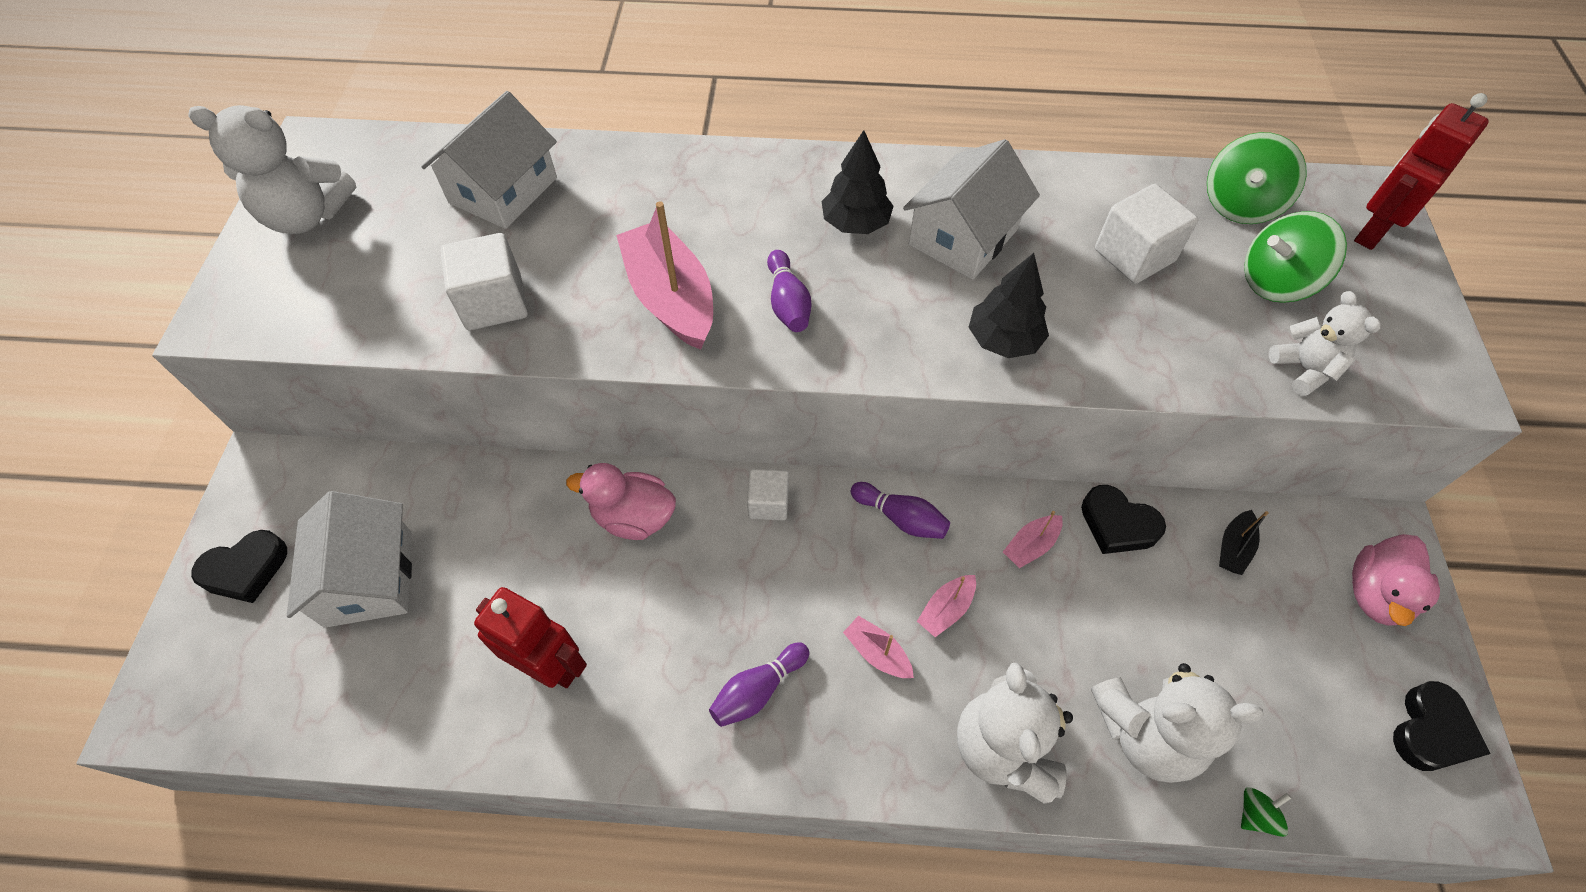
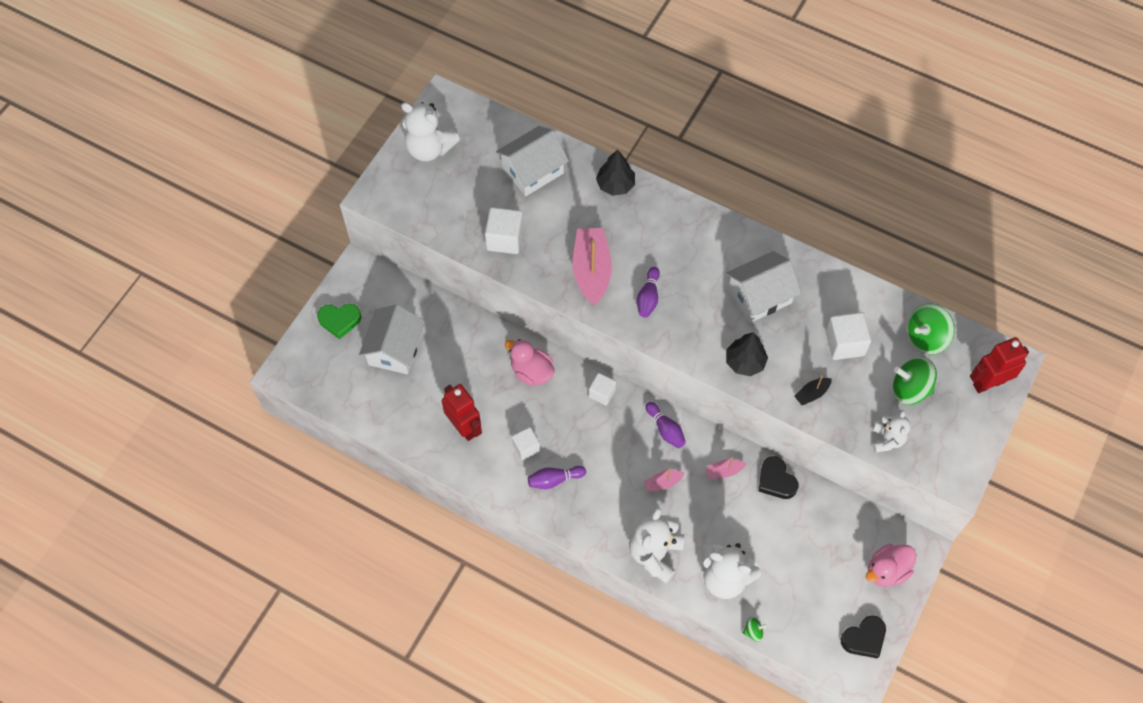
camera: 25 degrees right, 5 degrees up
(245, 570) = (339, 321): black heart -> green heart
(680, 652) = (526, 447): none -> white cube
(855, 223) = (707, 265): black tree -> black tree (615, 185)
(877, 653) = (618, 488): pink boat -> none
(1233, 548) = (829, 518): black boat -> black boat (811, 394)

